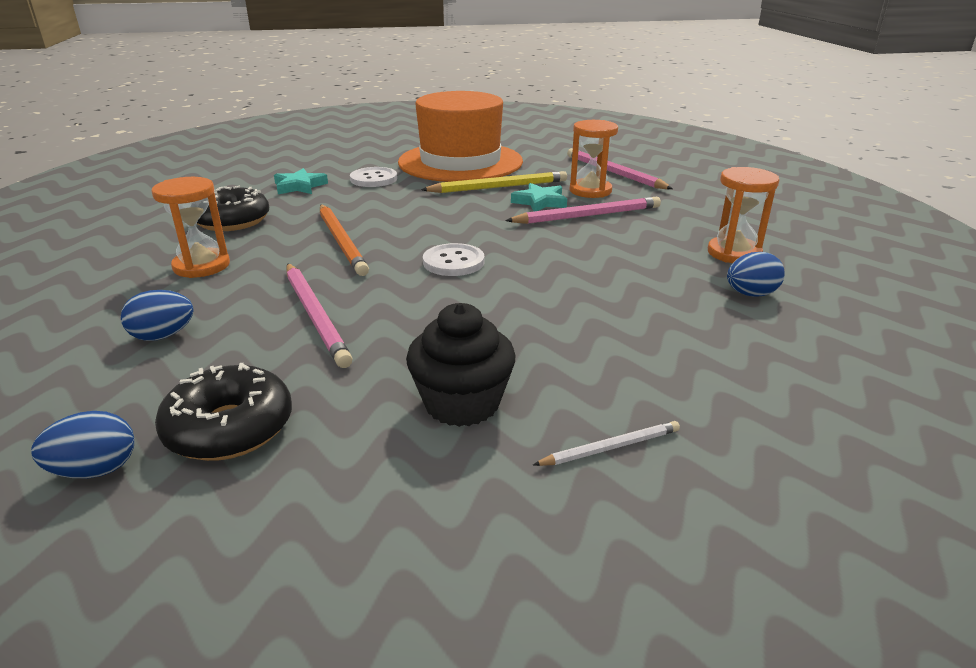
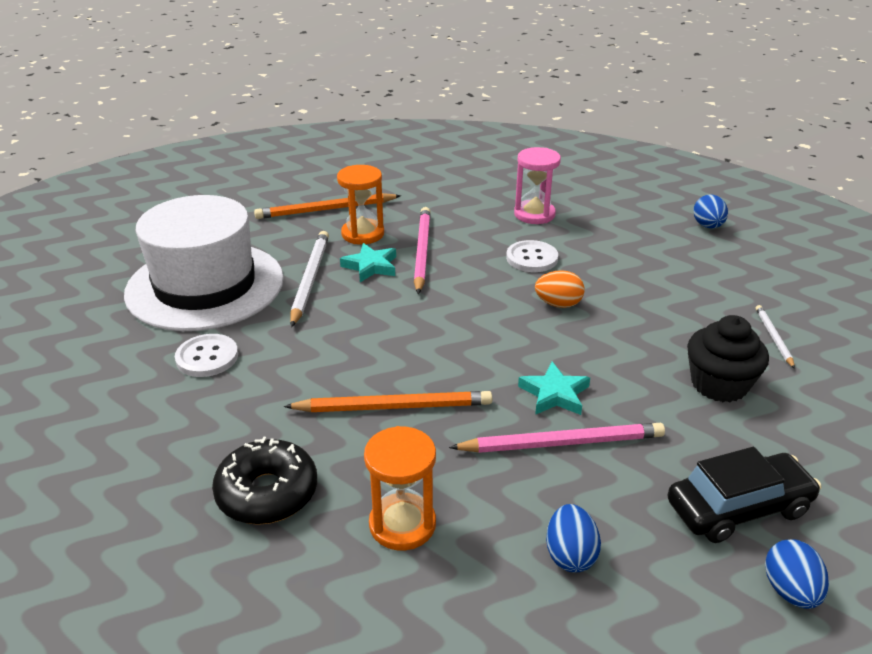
camera: 70 degrees left, 5 degrees up
(229, 428) = (738, 508): black donut -> black car
(300, 186) = (179, 422): turquoise star -> turquoise star (554, 394)
(453, 262) = (484, 344): white button -> white button (532, 258)
(460, 162) = (205, 285): orange hat -> white hat
(498, 187) = (310, 279): yellow pencil -> white pencil
(555, 287) = (558, 304): none -> orange egg
(614, 173) = (326, 210): pink pencil -> orange pencil
(734, 253) = (534, 214): orange hourglass -> pink hourglass
(750, 294) = (601, 230): blue egg -> blue egg (707, 226)

